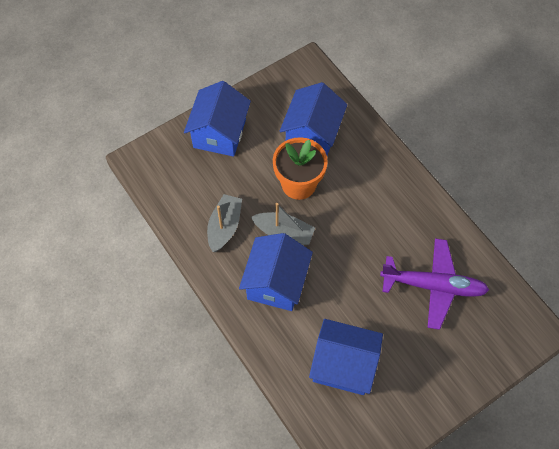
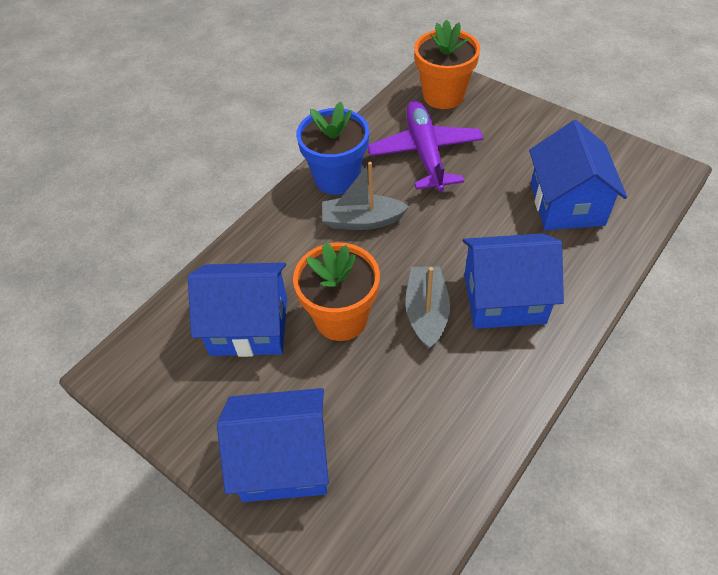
camera: 105 degrees left, 10 degrees down
(224, 227) = (452, 390): grey boat -> grey boat (362, 221)
(425, 216) = (337, 178): none -> blue flower pot
(502, 327) = (443, 95): none -> orange flower pot

